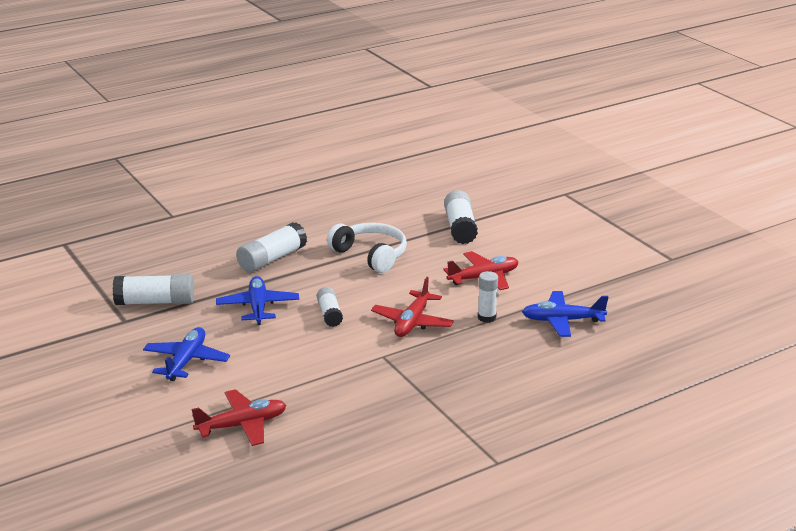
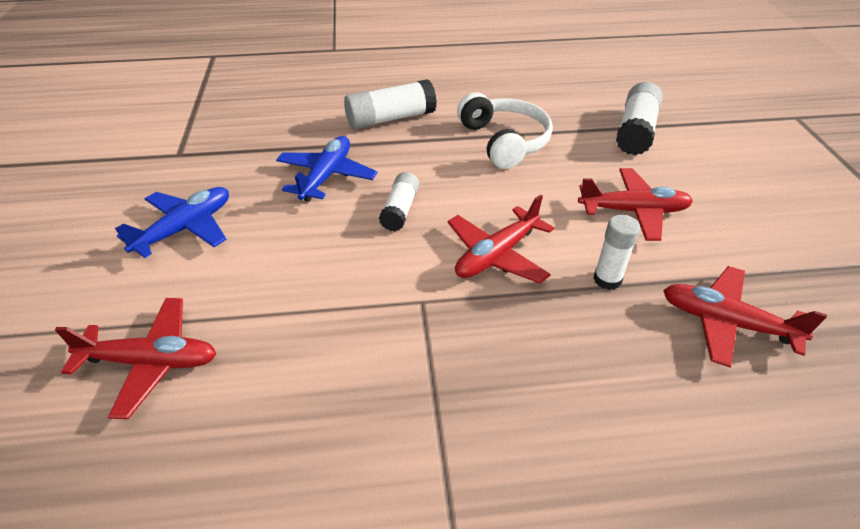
camera: 25 degrees right, 15 degrees up
(155, 302) = (229, 140): white glue stick -> none
(562, 321) = (726, 323): blue plane -> red plane

